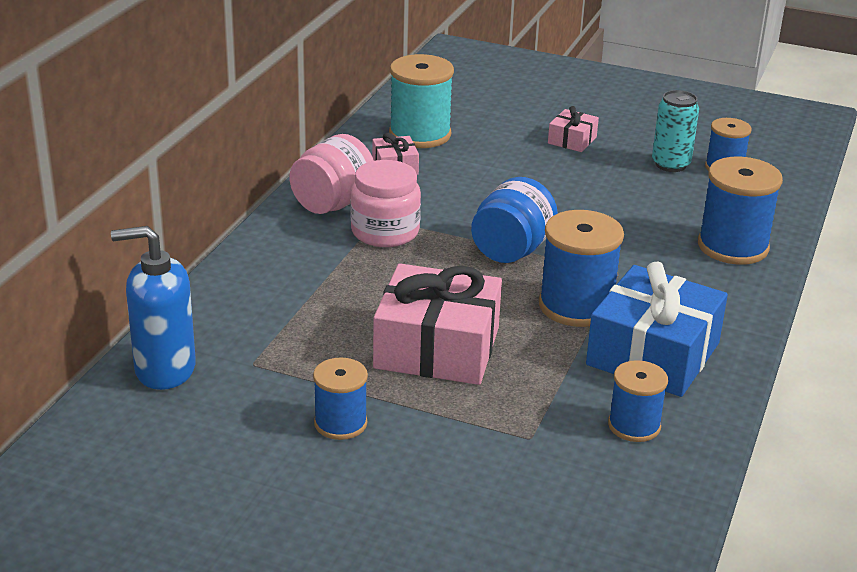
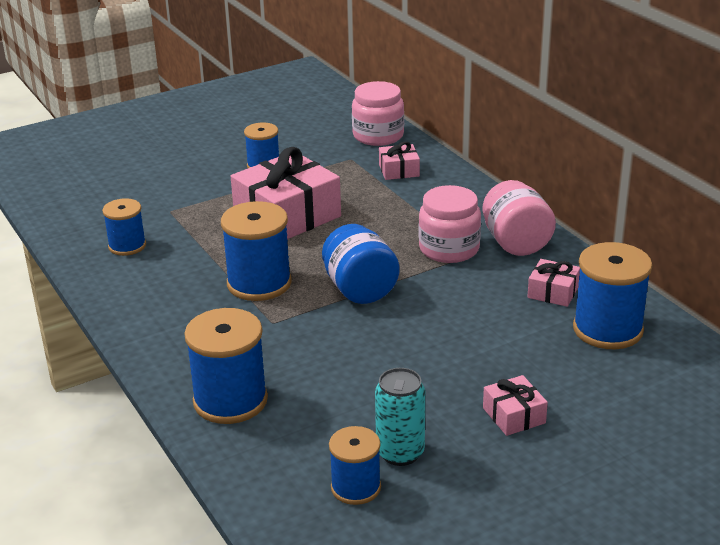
camera: 130 degrees right, 0 degrees up
(164, 369) = (378, 136): blue soap dispenser -> pink jar
(249, 318) = (399, 170): none -> pink gift
(420, 134) = (607, 329): turquoise spool -> blue spool
(653, 354) = (171, 286): blue gift -> none

